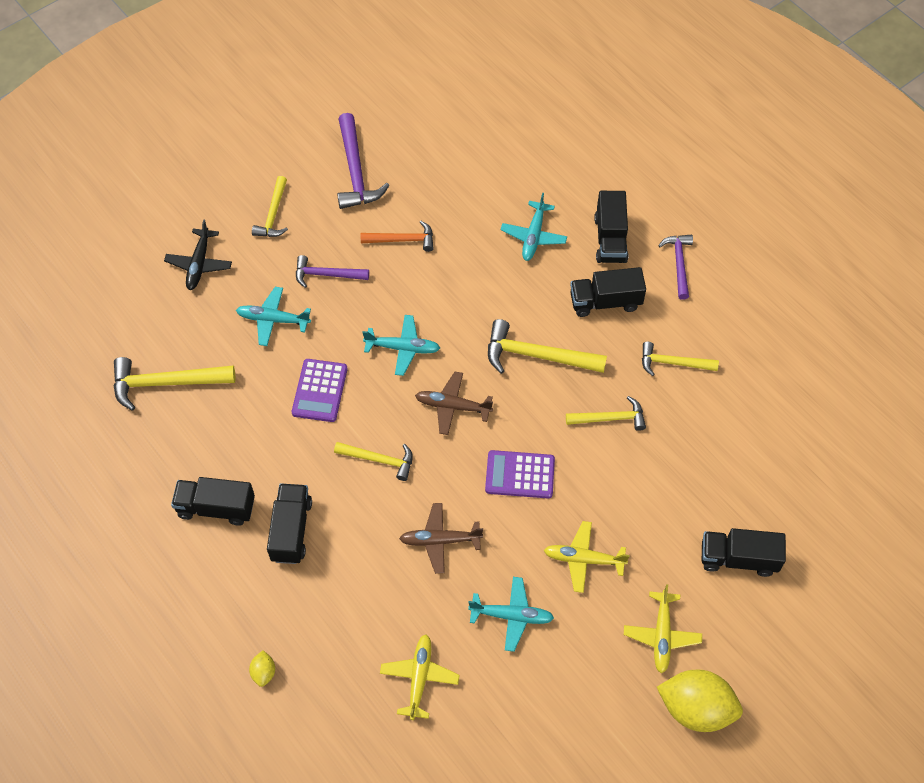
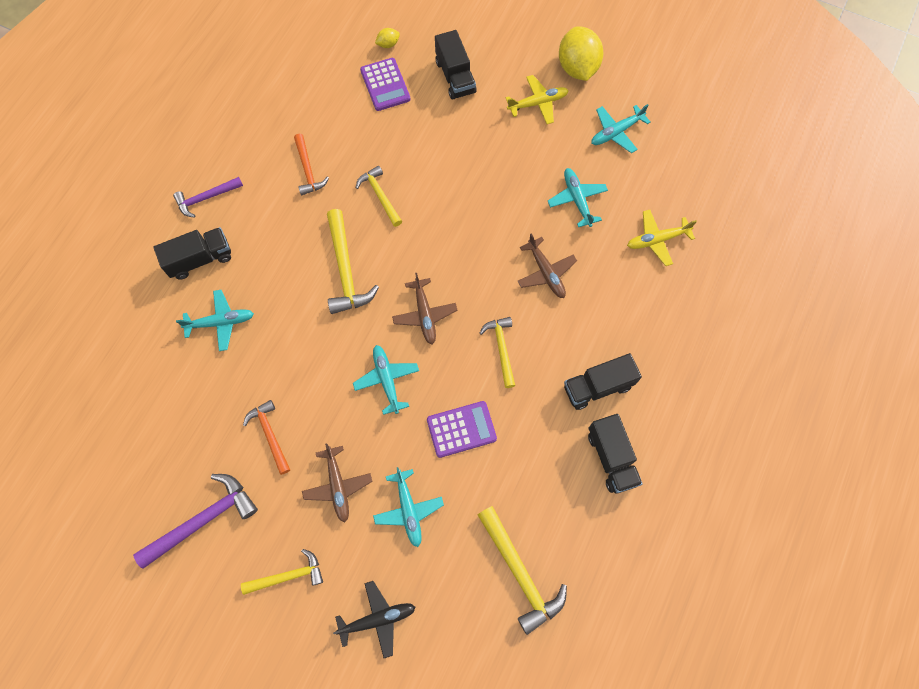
camera: 115 degrees left, 10 degrees up
(264, 672) = (717, 348): yellow lemon -> yellow lemon (388, 44)
(326, 274) = (338, 485): purple hammer -> brown plane
(520, 475) = (461, 239): purple calculator -> purple calculator (385, 85)
(581, 707) = (616, 132): none -> turquoise plane
(584, 559) = (508, 170): yellow plane -> none
(605, 301) = (268, 239): black truck -> none
(673, 363) = (308, 170): yellow hammer -> orange hammer

